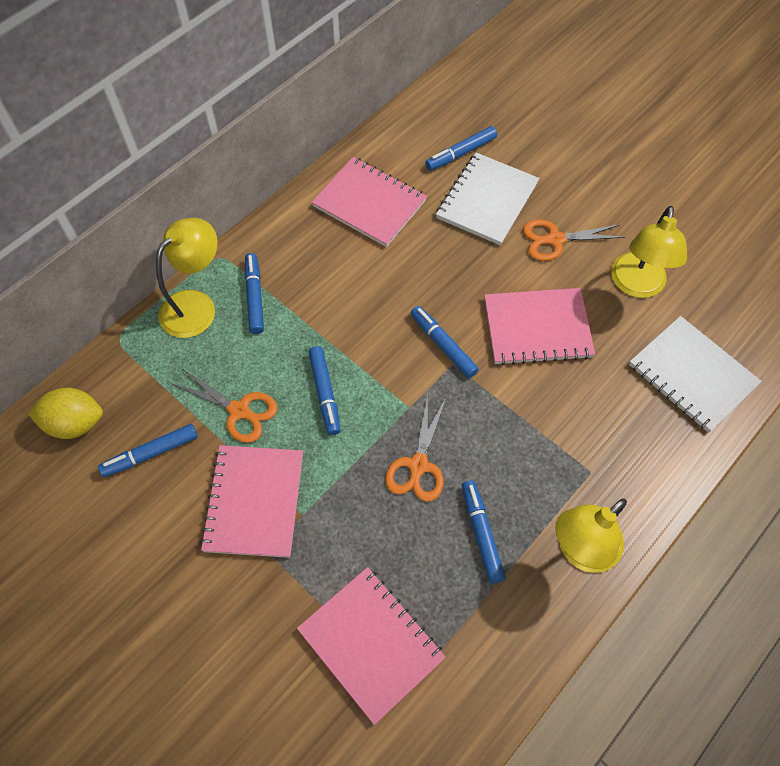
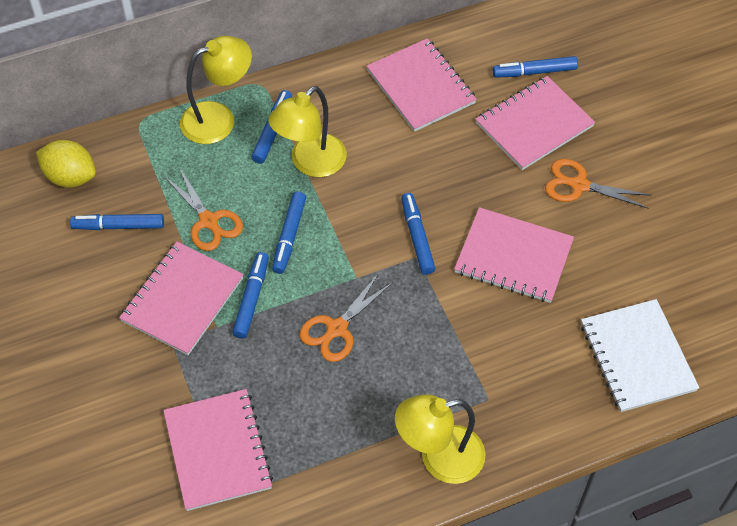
camera: 25 degrees right, 5 degrees down
(481, 533) = (360, 407): blue marker -> blue marker (251, 299)
(487, 200) = (534, 125): white notebook -> pink notebook
(636, 285) = (633, 256): yellow lamp -> yellow lamp (310, 163)

